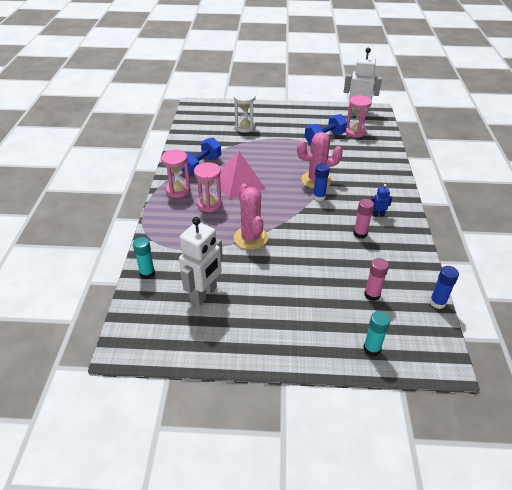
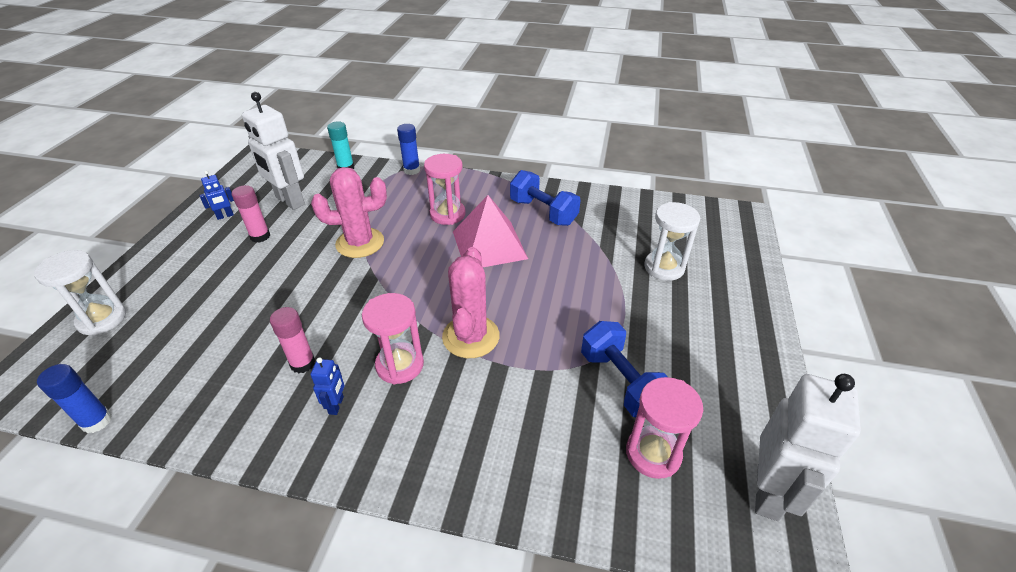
camera: 100 degrees right, 0 degrees up
(178, 190) = (487, 191): pink hourglass -> pink hourglass (400, 365)
(233, 331) = (225, 216): none -> blue robot
(319, 197) = (421, 330): blue glue stick -> blue glue stick (412, 170)
(371, 349) = (102, 319): turquoise glue stick -> white hourglass
(372, 295) = (176, 343): pink glue stick -> pink glue stick (260, 236)

